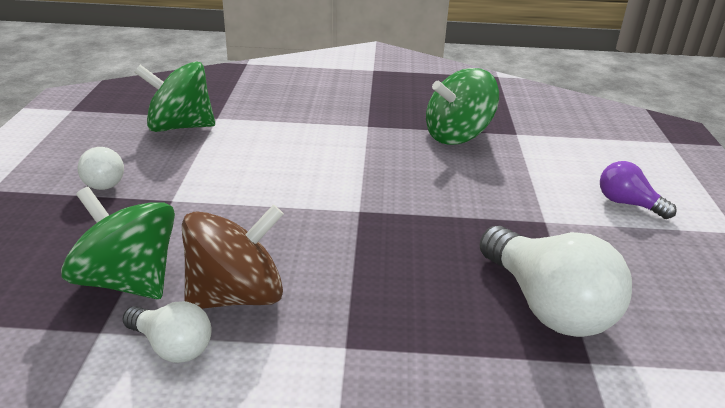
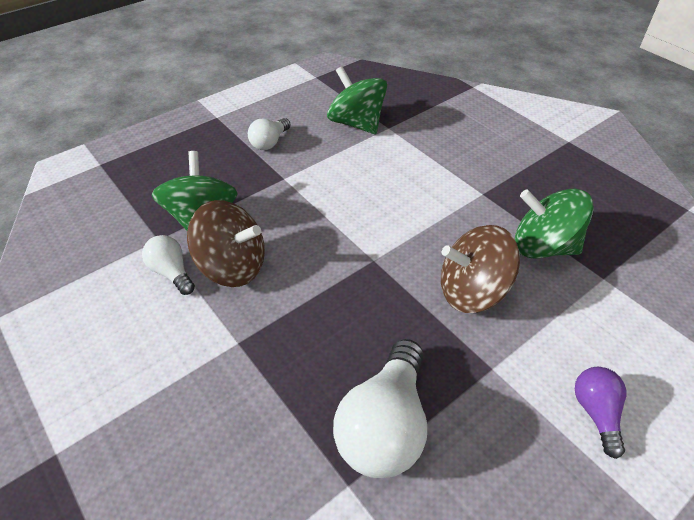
camera: 50 degrees right, 15 degrees up
(172, 346) = (172, 272): white light bulb -> white light bulb turned 150 degrees clockwise
(460, 186) = (472, 291): none -> brown spinning top

